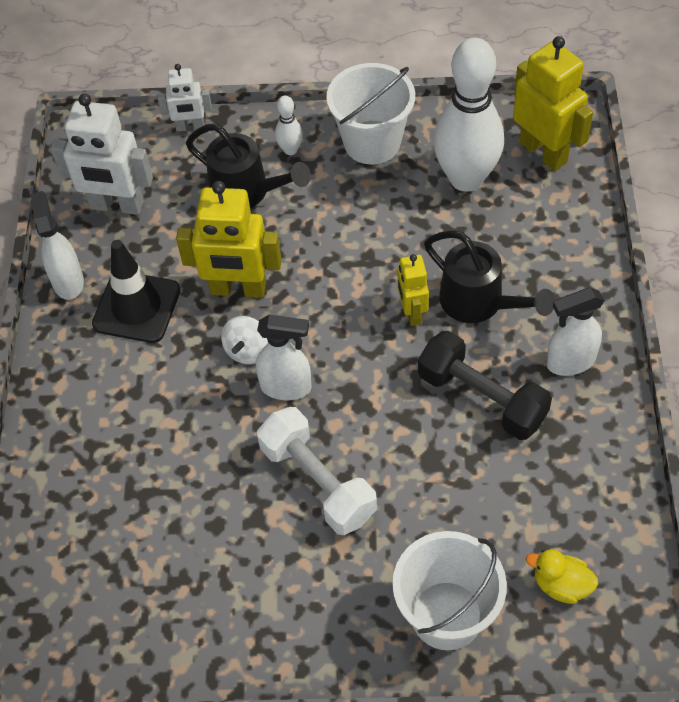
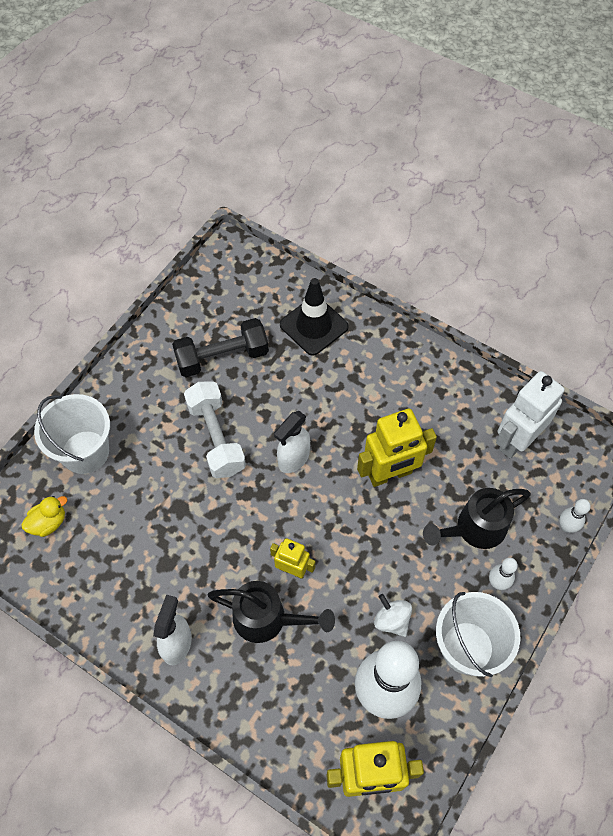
camera: 120 degrees right, 5 degrees up
(68, 281) = (467, 382): white spray bottle -> none
(136, 307) = (418, 409): black traffic cone -> black traffic cone (314, 326)
(190, 127) = (566, 527): white robot -> white bowling pin
(238, 289) = (390, 474): yellow robot -> yellow robot turned 150 degrees counterclockwise
(247, 350) = (337, 453): white spinning top -> white spinning top (391, 620)
(318, 482) = (216, 437): white dumbbell -> white dumbbell turned 75 degrees clockwise
(479, 303) = (267, 619): black watering can -> black watering can turned 150 degrees counterclockwise
(482, 398) = (196, 567): black dumbbell -> black dumbbell (222, 357)

